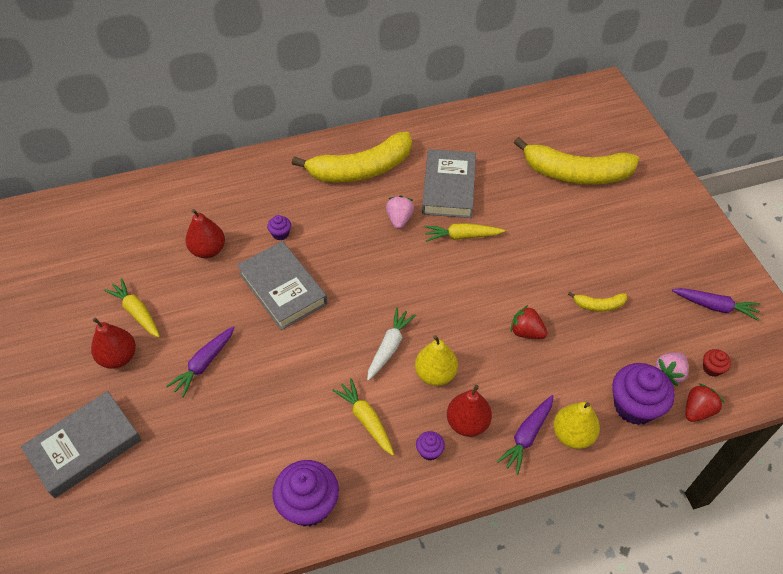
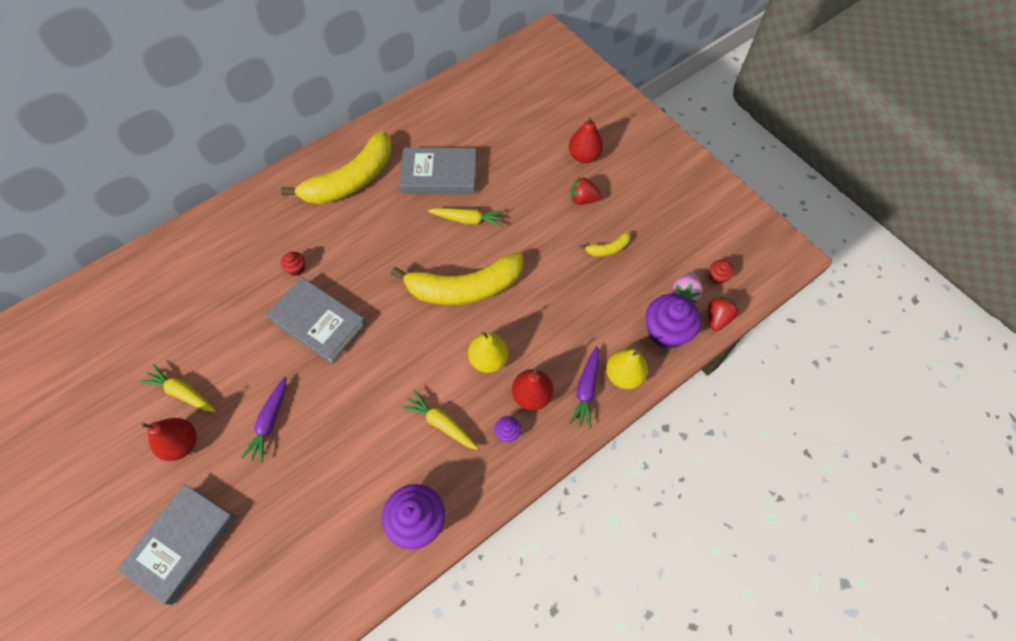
camera: 20 degrees left, 10 degrees up
(208, 250) = (231, 307): red pear -> red pear (584, 156)
(280, 234) = (296, 268): purple cupcake -> red cupcake
(389, 347) = (438, 348): white carrot -> none
(399, 219) = (404, 220): pink strawberry -> none
(448, 187) = (439, 175): grey book -> grey book turned 75 degrees counterclockwise
(462, 236) = (468, 219): yellow carrot -> yellow carrot turned 150 degrees counterclockwise
(526, 332) = (554, 294): red strawberry -> red strawberry (583, 199)
(575, 174) = (548, 129): yellow banana -> yellow banana (464, 288)
(715, 306) = (703, 219): purple carrot -> none

